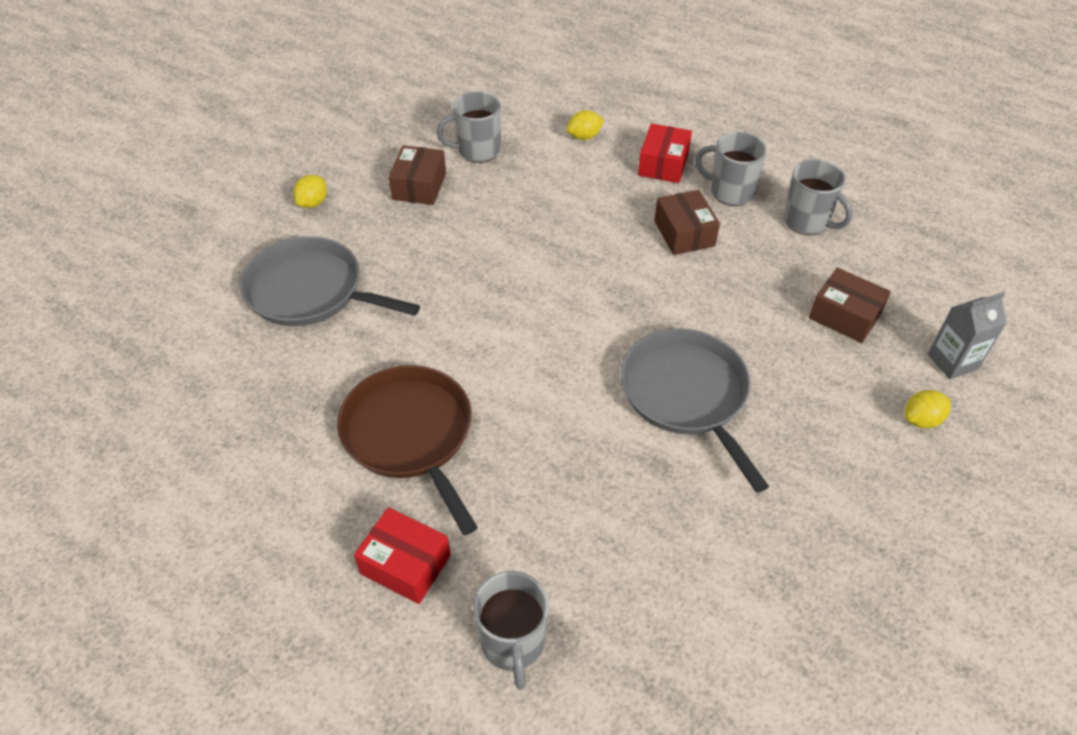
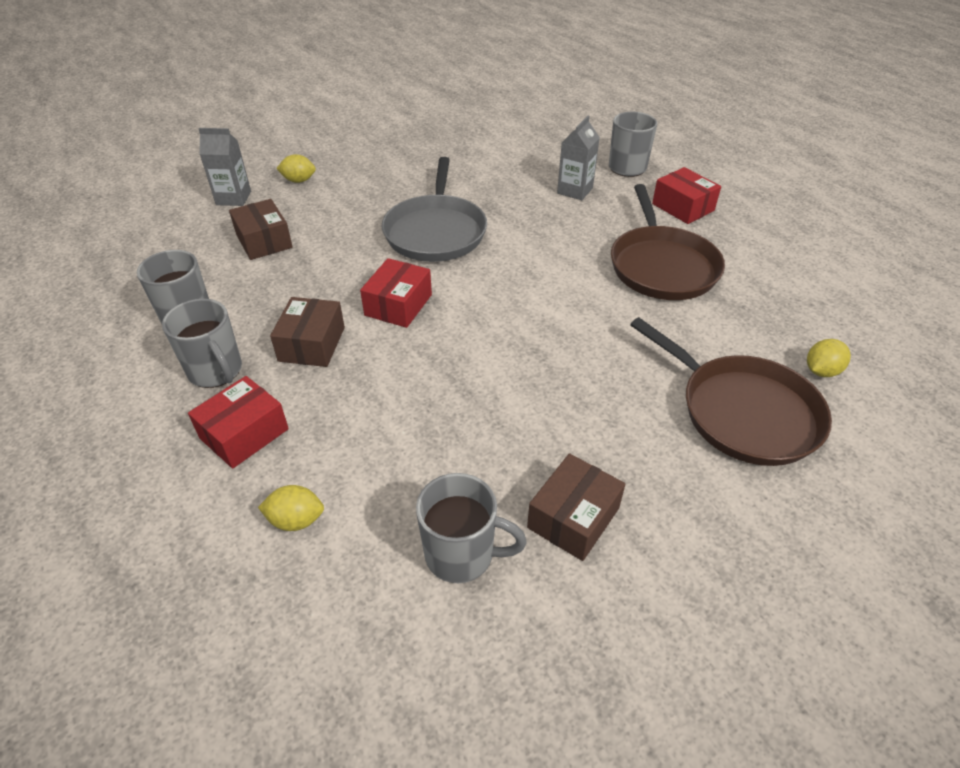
camera: 155 degrees left, 5 degrees down
(311, 291) = (742, 412): grey pan -> brown pan
(313, 203) = (735, 545): yellow lemon -> yellow lemon (821, 371)
(566, 543) = (575, 190): none -> grey carton
(647, 291) = (398, 305): none -> red box

